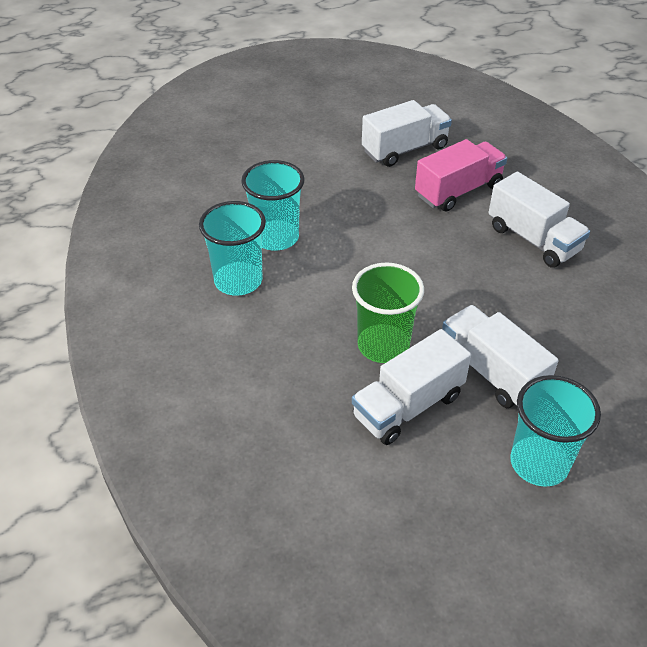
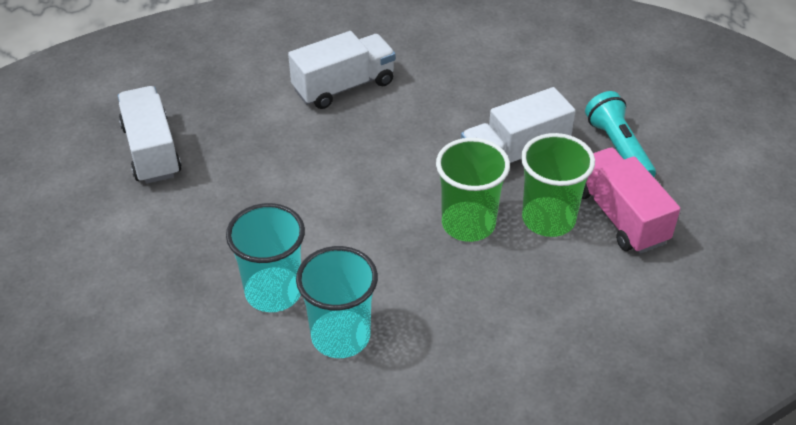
camera: 80 degrees left, 0 degrees up
(408, 406) = (548, 219): white truck -> green cup
(458, 191) = (247, 122): pink truck -> pink truck (620, 216)
(539, 463) = (618, 148): turquoise cup -> turquoise flashlight

